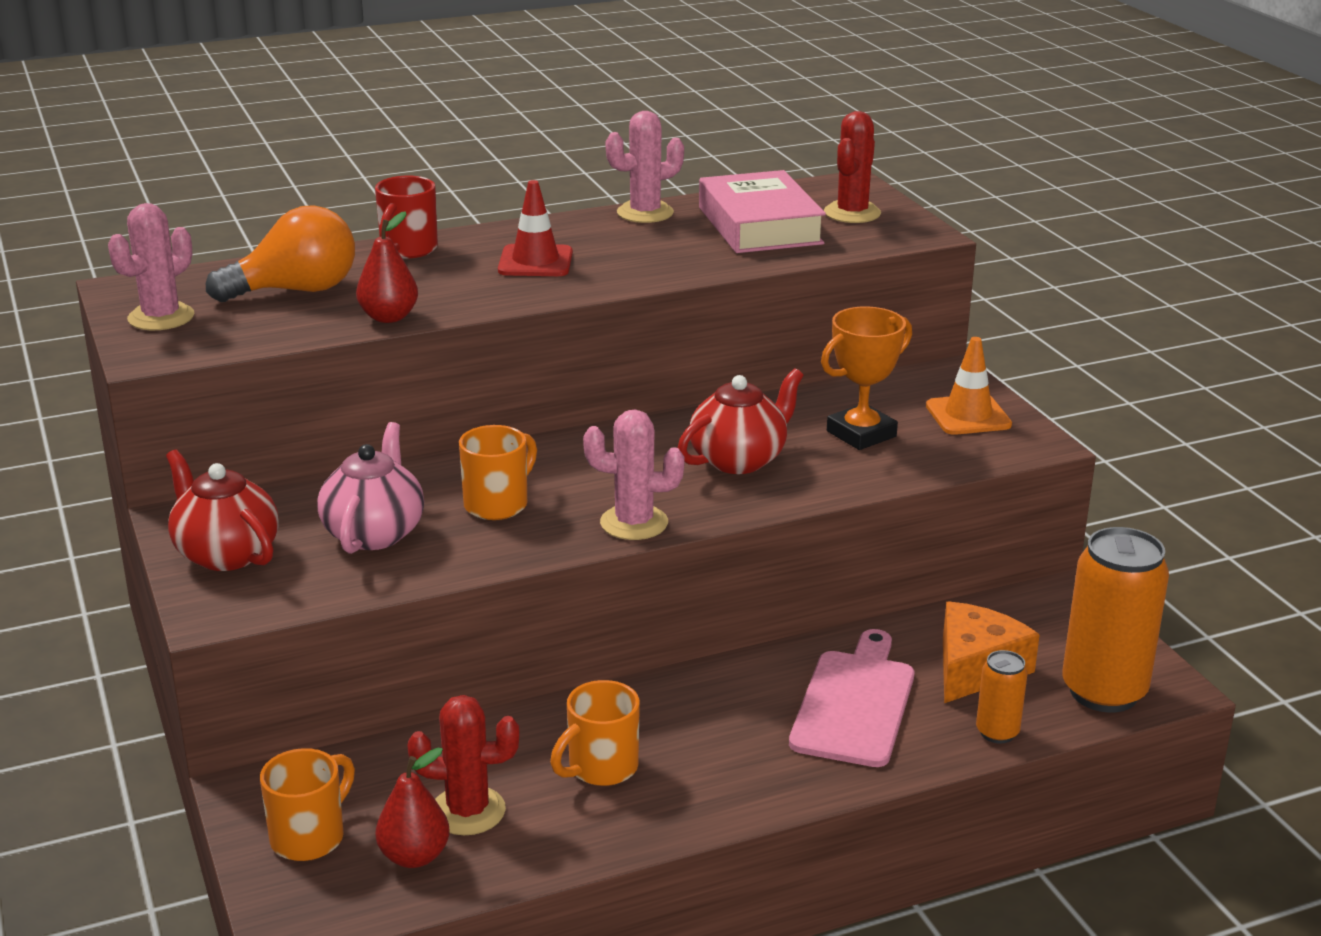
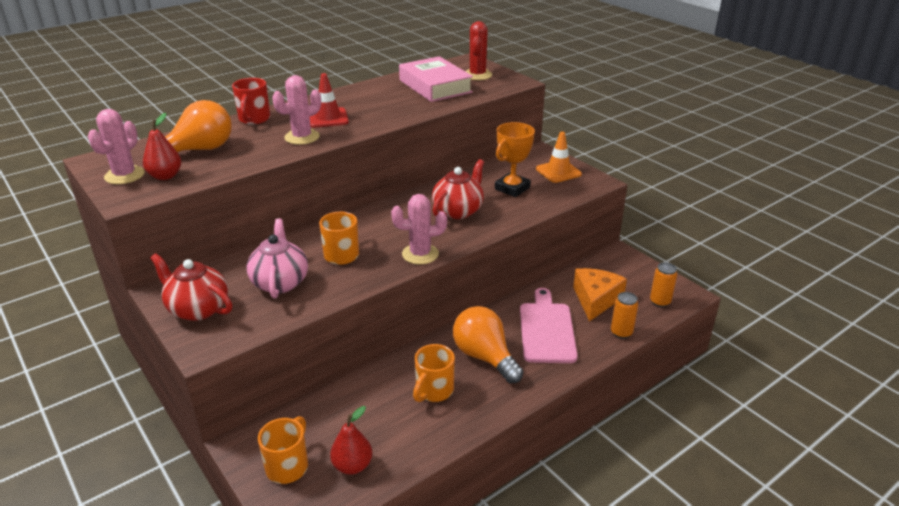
camera: 15 degrees left, 5 degrees up
(389, 317) = (260, 159): red pear -> red pear (165, 176)
(468, 811) = (372, 431): red cactus -> none
(645, 213) = (373, 86): pink cactus -> pink cactus (302, 137)
(717, 729) = (484, 357): none -> orange light bulb
(1103, 692) = (660, 302): orange can -> orange can, size x0.49

